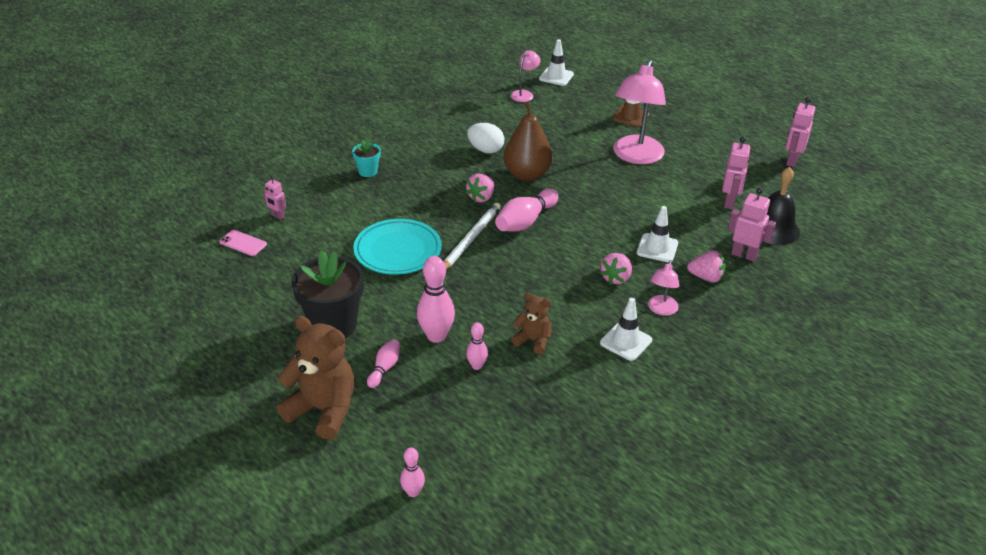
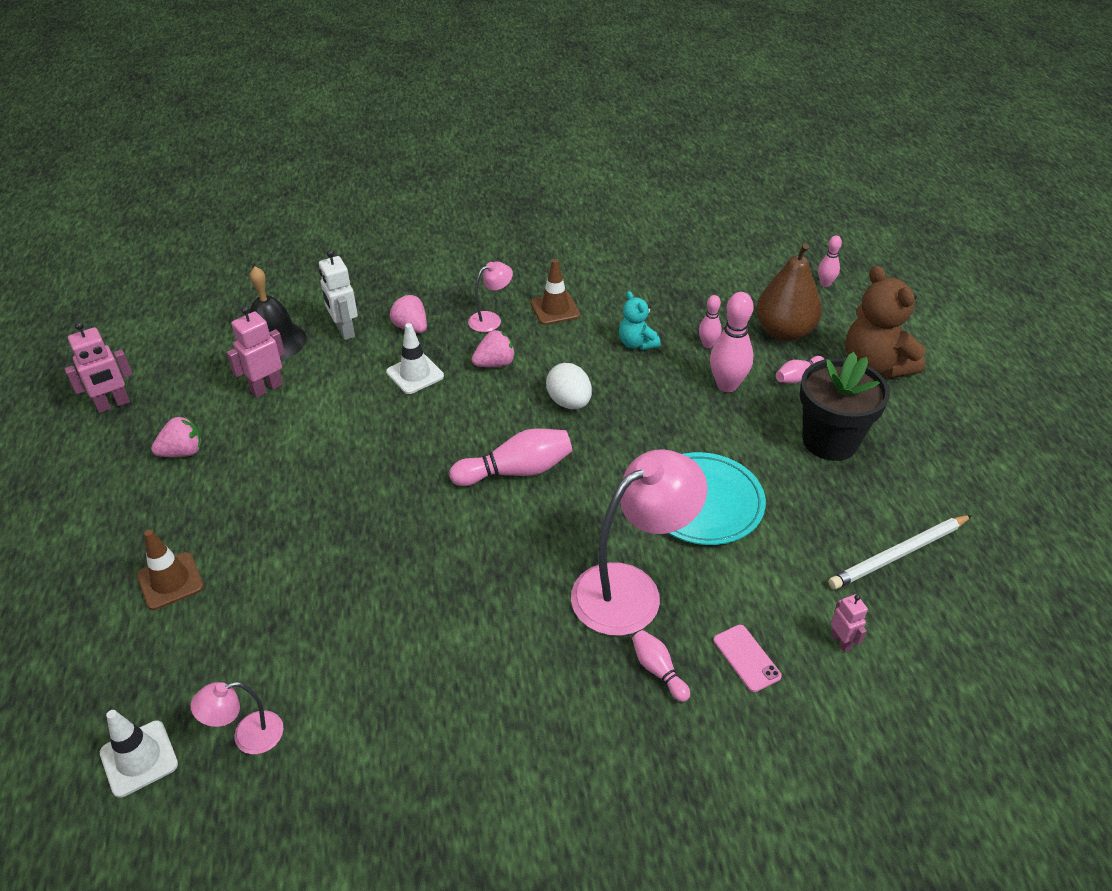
camera: 145 degrees left, 5 degrees up
(243, 243) = (908, 611): pink phone -> pink phone (746, 658)
(368, 171) = (658, 670): turquoise flower pot -> pink bowling pin
(470, 239) = (603, 477): white pencil -> white pencil (899, 554)
(481, 197) = (535, 534): pink strawberry -> pink strawberry (183, 452)
(485, 150) = (447, 624): white egg -> white egg (569, 402)
(527, 175) = (439, 543): brown pear -> brown pear (784, 332)
(533, 340) = (637, 343): brown teddy bear -> turquoise teddy bear
(626, 341) = (555, 309): white traffic cone -> brown traffic cone
(635, 156) = (269, 502): pink lamp -> pink lamp (631, 589)
(744, 255) = (344, 331): pink robot -> white robot

